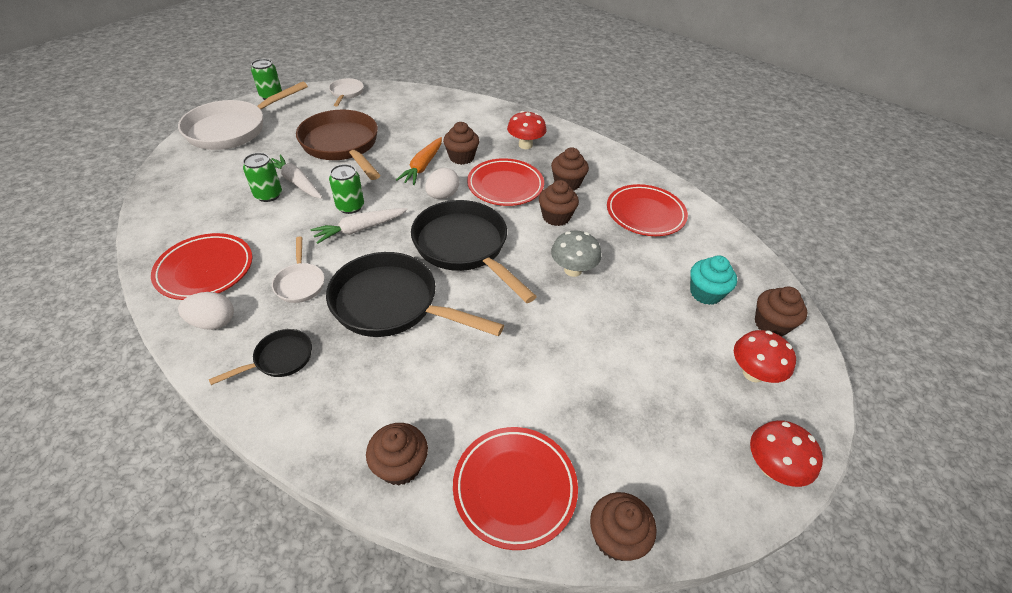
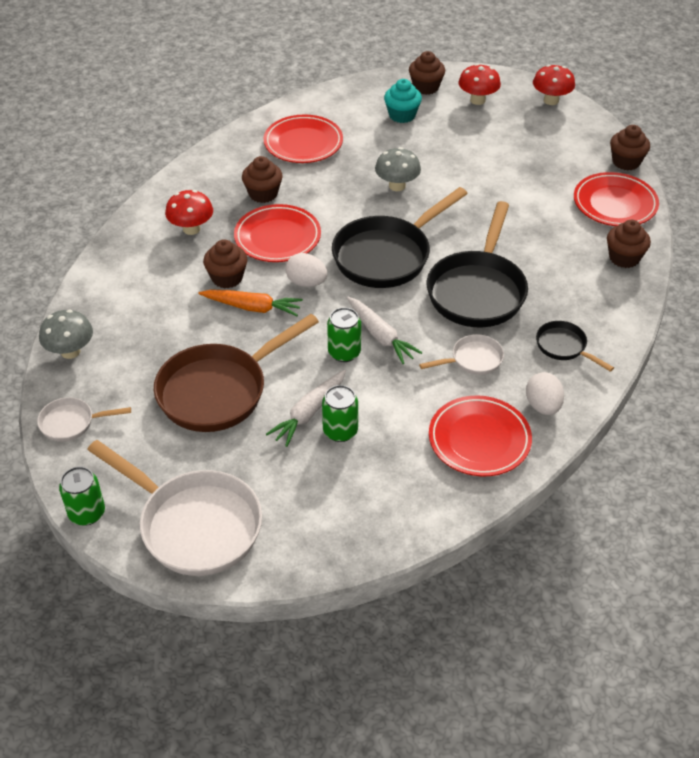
camera: 95 degrees left, 0 degrees up
(409, 94) = (70, 351): none -> grey mushroom
(556, 217) = (323, 199): brown cupcake -> none

